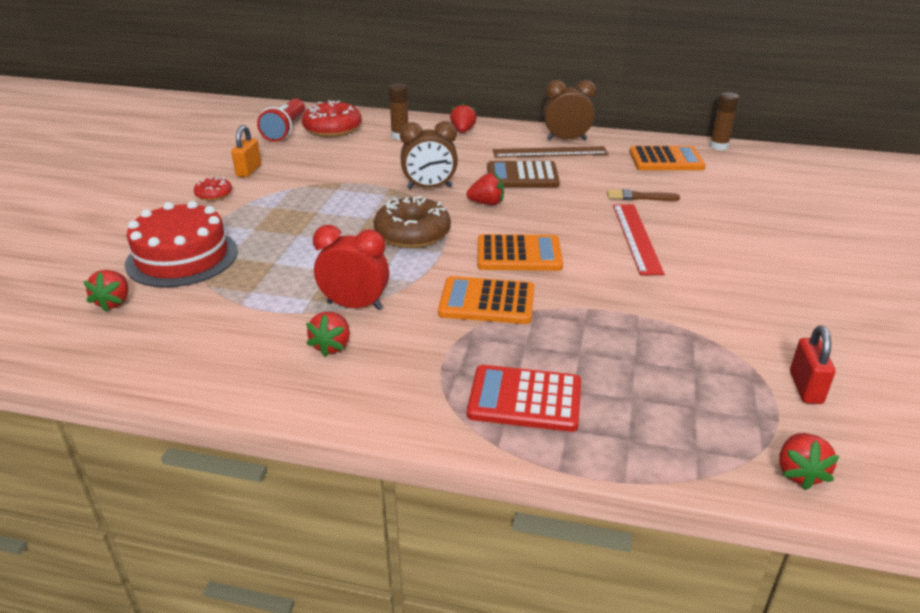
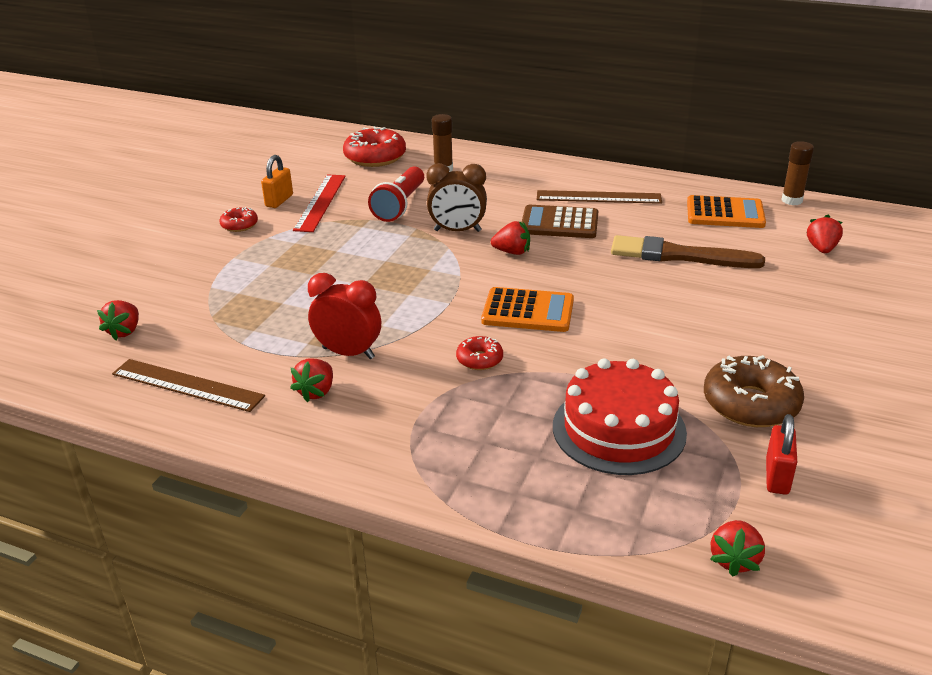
camera: 10 degrees right, 0 degrees up
(182, 257) = (195, 290): red cake -> red cake (619, 429)
(193, 351) = (187, 385): none -> brown ruler
(285, 130) = (326, 156): red flashlight -> red flashlight (400, 205)
(412, 234) = (425, 281): brown donut -> brown donut (750, 404)
(463, 131) = (512, 167): red strawberry -> red strawberry (821, 249)
(487, 302) = (479, 359): orange calculator -> red donut
(525, 399) = (486, 461): red calculator -> none
(566, 140) = (622, 183): brown clock -> none
(636, 237) = (658, 301): red ruler -> red ruler (320, 202)
(639, 197) = (679, 255): brown brush -> brown brush, size x1.93

